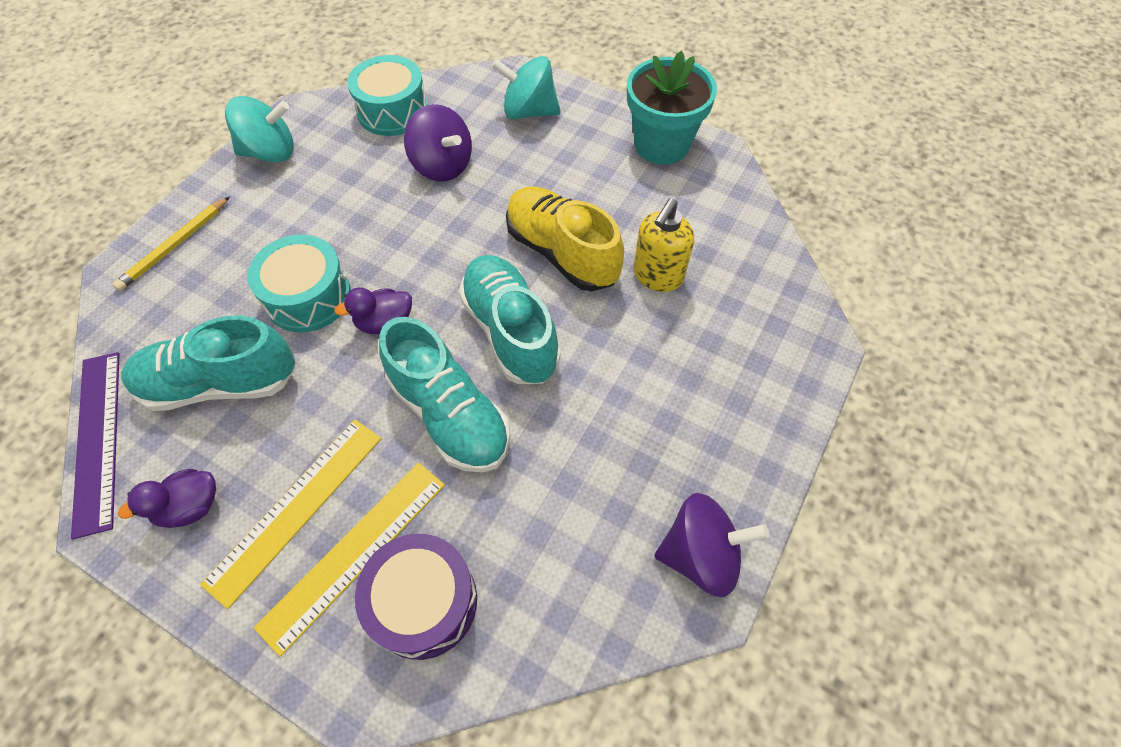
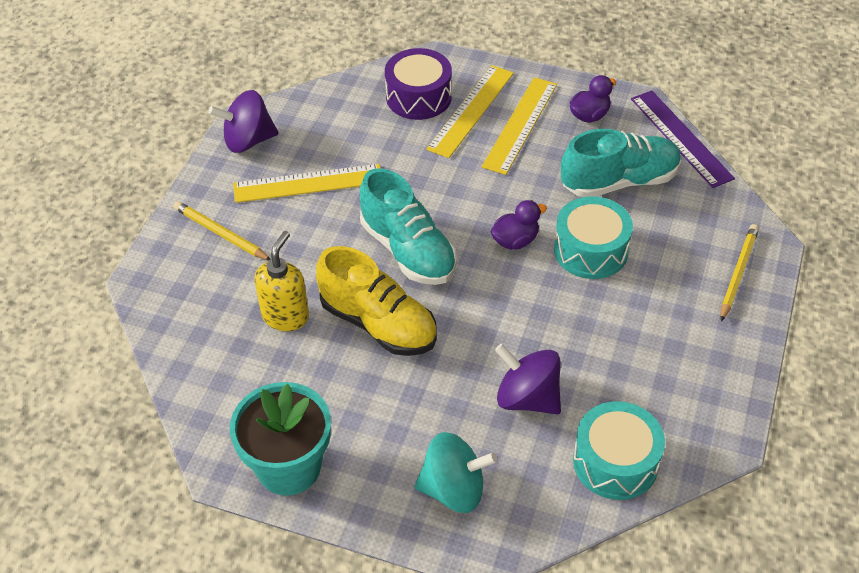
camera: 170 degrees right, 10 degrees down
(270, 152) = (719, 383): turquoise spinning top -> none
(449, 414) = (437, 188): turquoise shoe -> none
(617, 454) = (308, 183): none -> yellow ruler
(733, 393) = (221, 233): none -> yellow pencil

